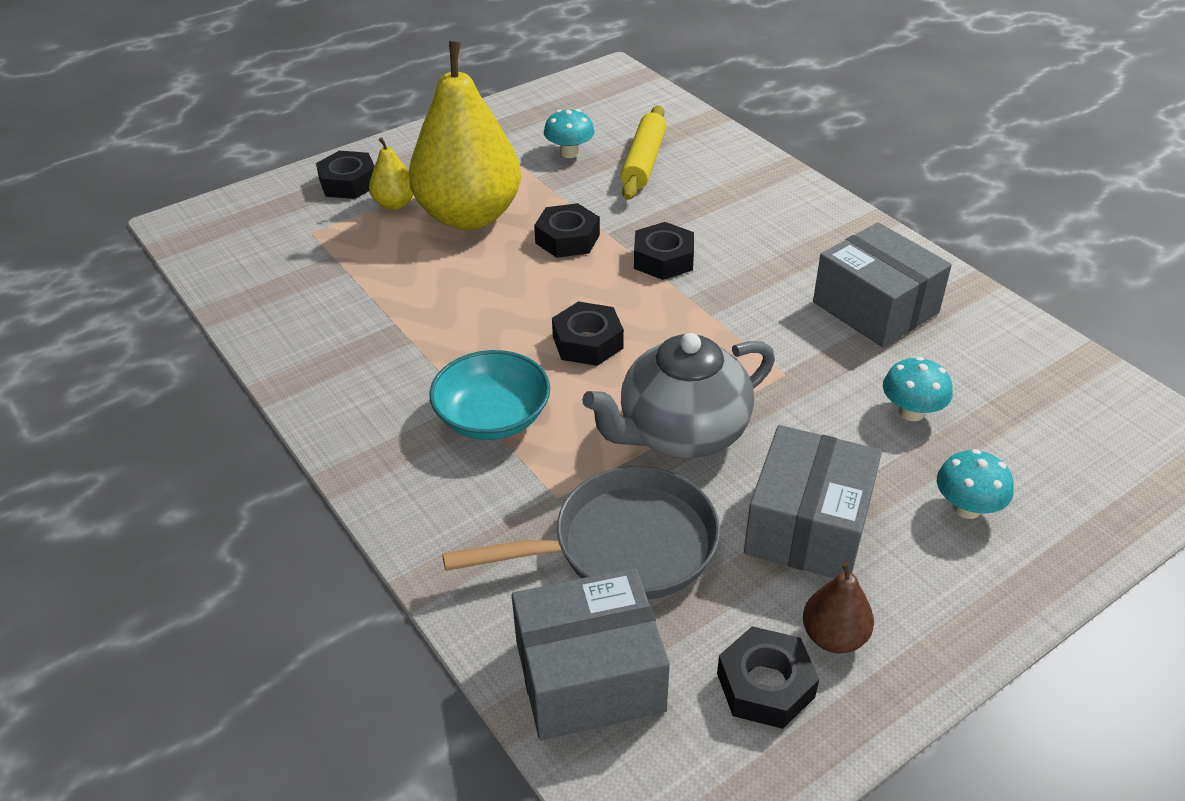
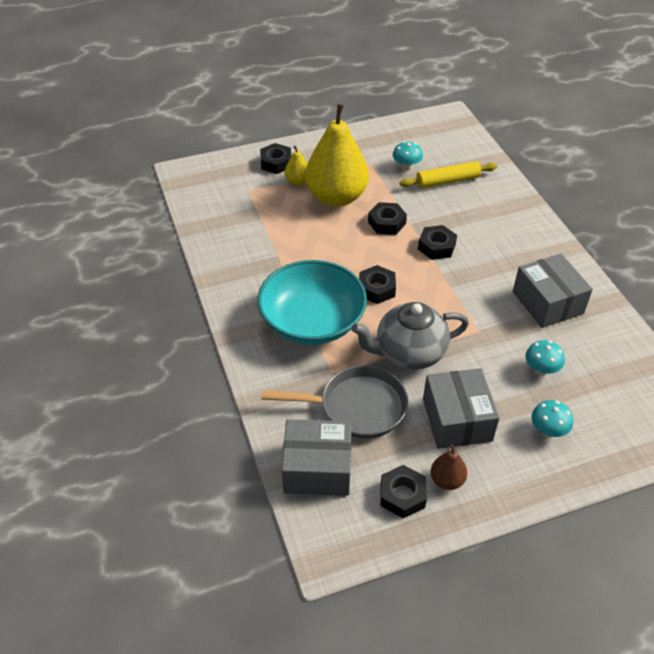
camera: 15 degrees right, 5 degrees up
(492, 417) = (312, 321): turquoise bowl -> turquoise bowl, size x1.66
(643, 162) = (447, 181): yellow rolling pin -> yellow rolling pin turned 45 degrees clockwise
(807, 526) = (457, 419): grey box -> grey box turned 45 degrees counterclockwise

